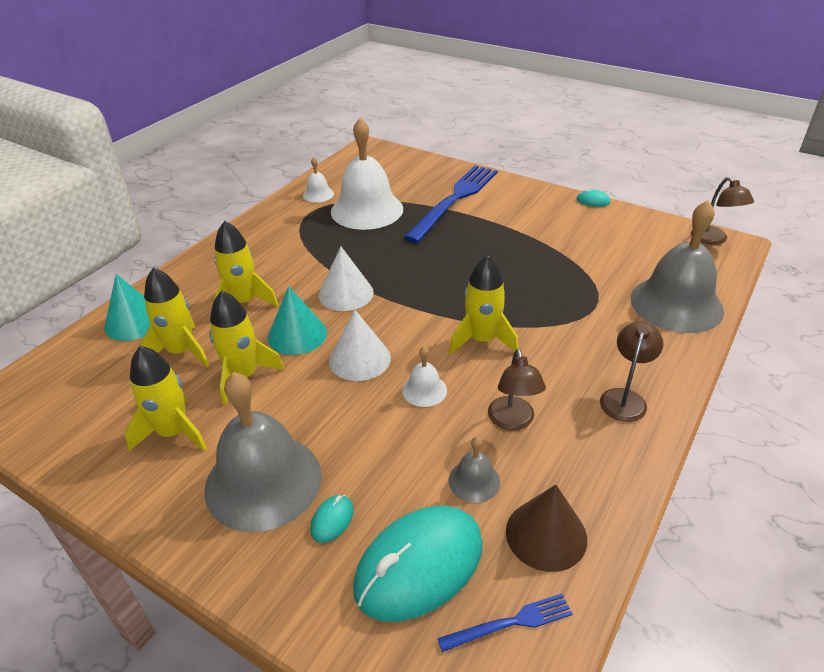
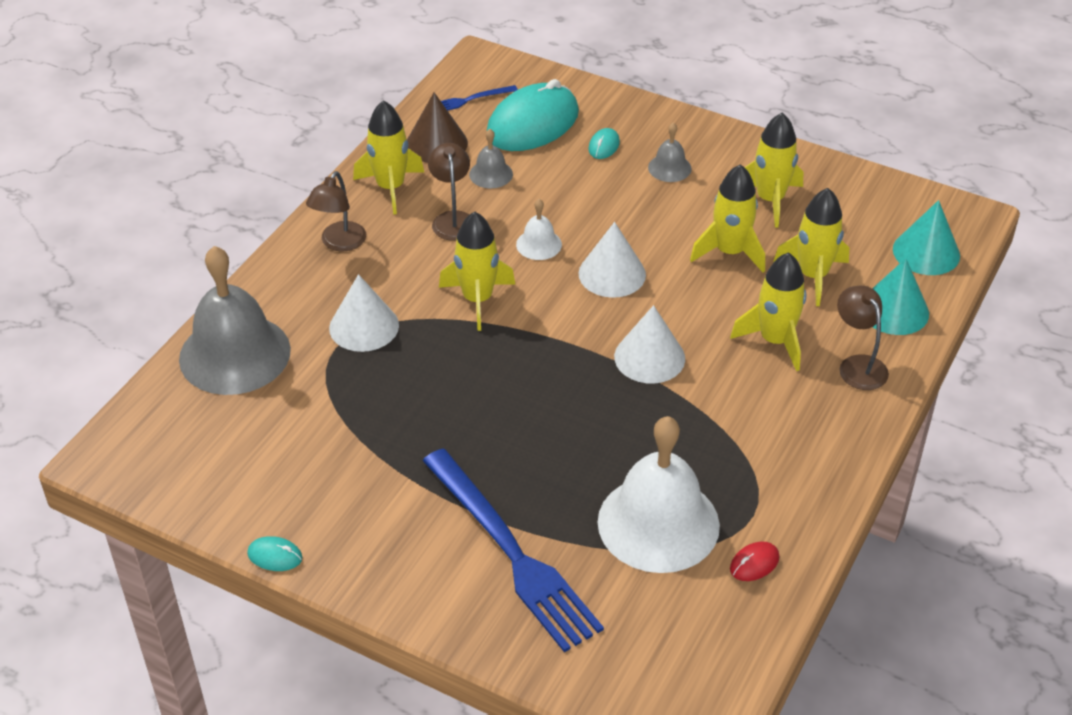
camera: 175 degrees right, 5 degrees up
(263, 481) = (669, 168): grey bell -> grey bell, size x0.44
(297, 334) = (691, 300): turquoise cone -> turquoise cone (926, 252)
(318, 194) = (754, 563): white bell -> red mouse
(454, 200) = (512, 553): blue fork -> blue fork turned 60 degrees counterclockwise
(577, 321) = (364, 326): none -> white cone
(589, 465) = (390, 188): none -> yellow rocket
(713, 239) = (124, 468): brown lamp -> brown lamp (858, 365)

